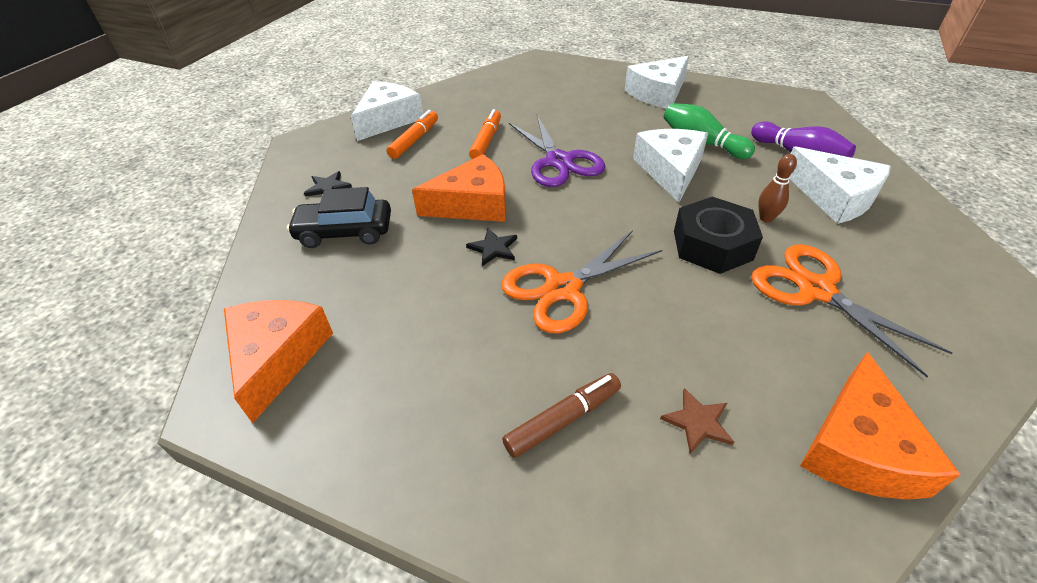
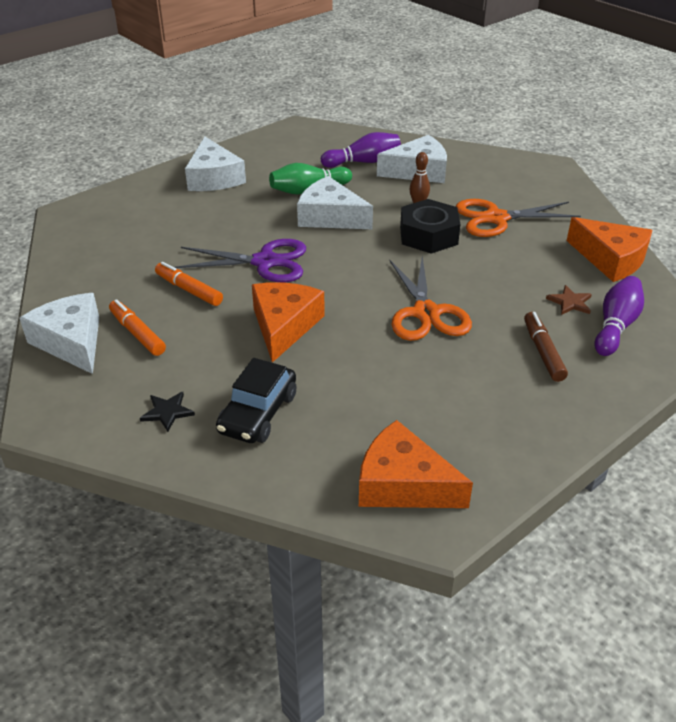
camera: 65 degrees left, 5 degrees down
(493, 248) = (354, 332): black star -> none
(686, 497) = (615, 326): none -> purple bowling pin

